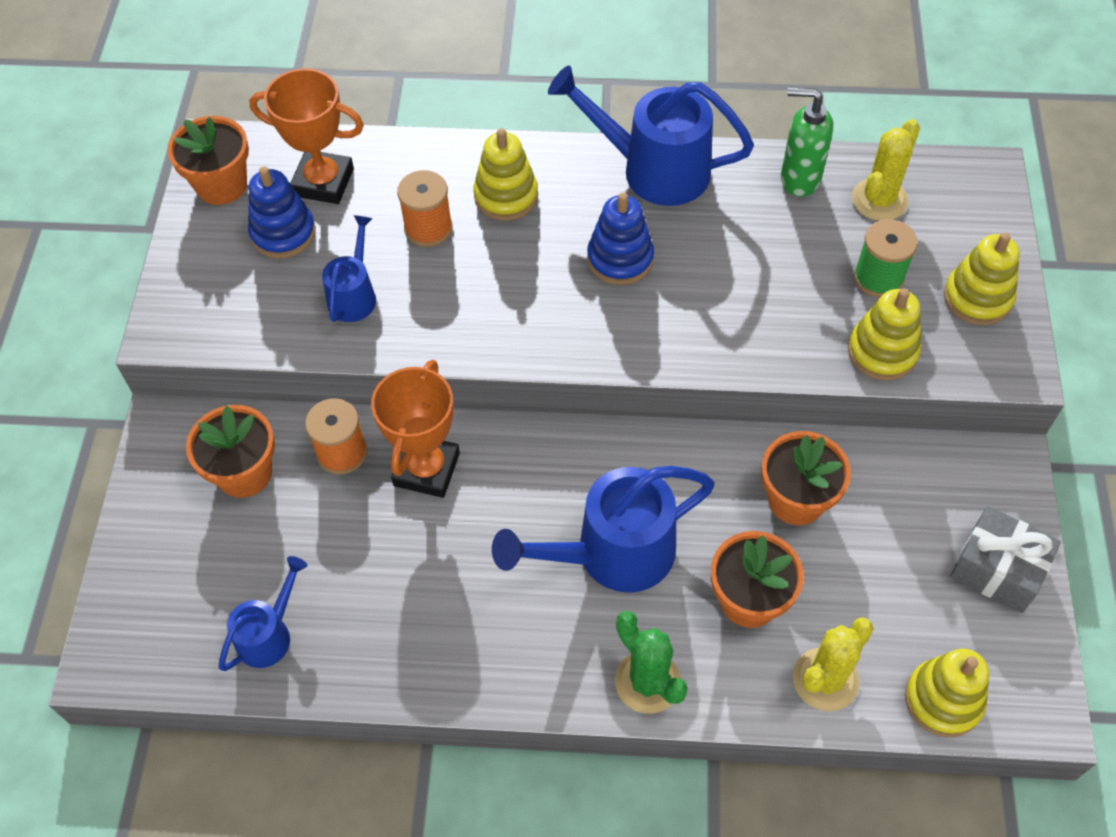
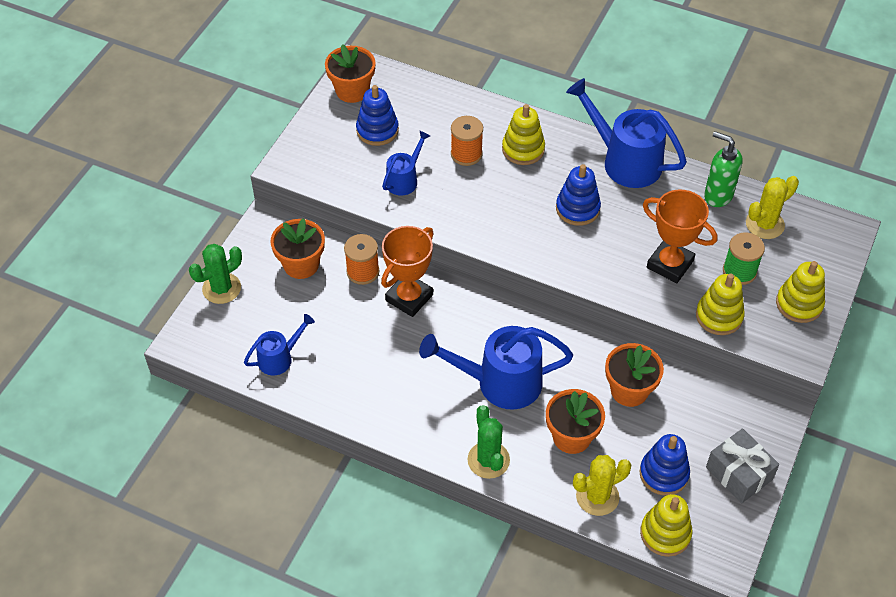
camera: 20 degrees right, 5 degrees down
(135, 553) = (221, 288): none -> green cactus
(323, 182) = (414, 107): orange trophy -> orange trophy (670, 264)
(899, 608) = (663, 474): none -> blue stacking toy

